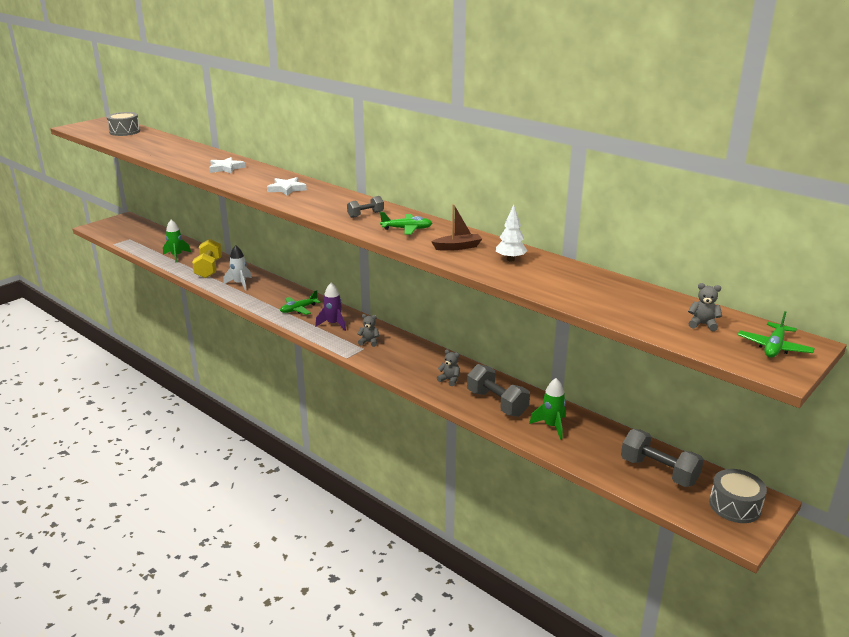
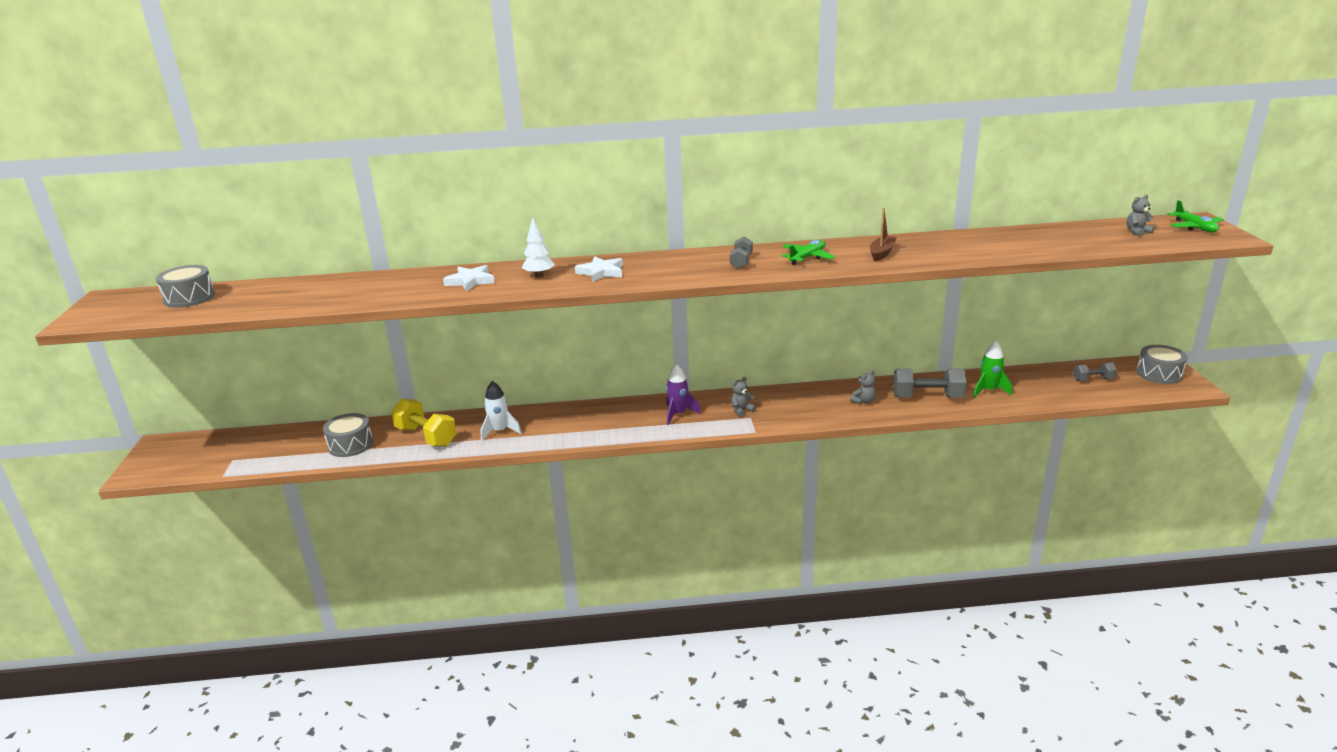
camera: 45 degrees left, 0 degrees up
(176, 256) = (350, 445): green rocket -> grey drum
(299, 309) = (617, 420): green plane -> none
(449, 380) = (863, 401): grey teddy bear -> grey teddy bear turned 150 degrees clockwise
(510, 259) = (937, 245): white tree -> white tree (539, 276)
(658, 471) = (1093, 379): grey dumbbell -> grey dumbbell, size x0.56

